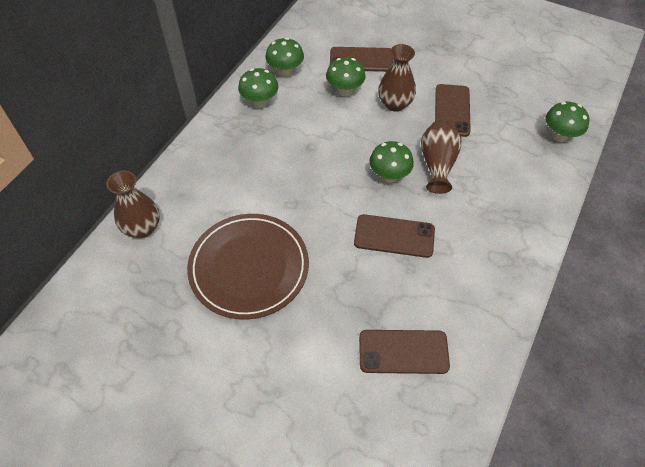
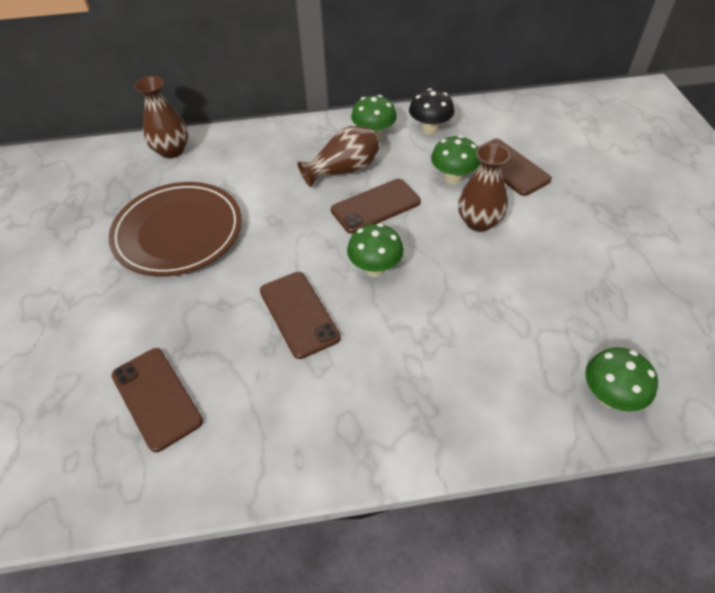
camera: 55 degrees right, 5 degrees down
(285, 71) = (429, 130): green mushroom -> black mushroom
(437, 164) = (432, 299): brown vase -> brown vase (343, 170)
(452, 110) = (525, 271): brown phone -> brown phone (375, 206)

